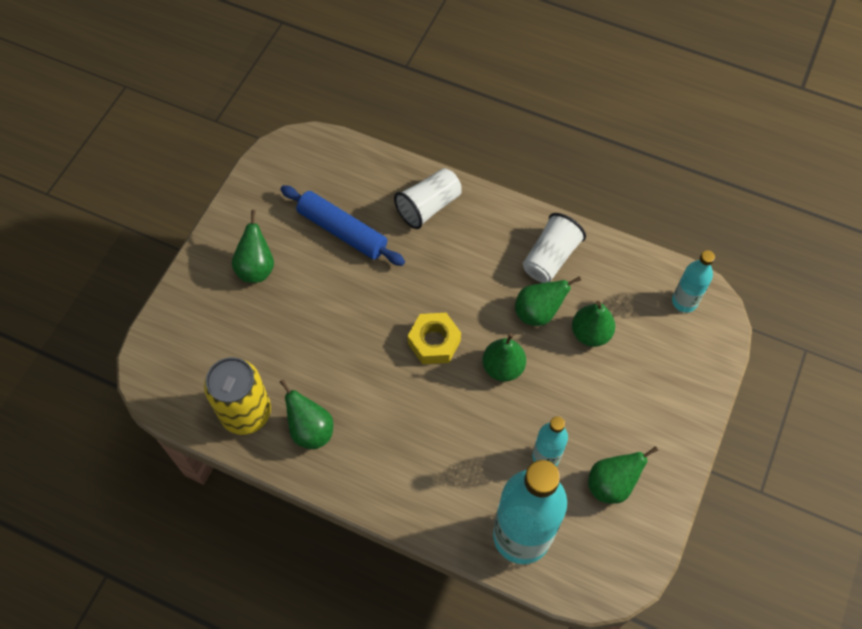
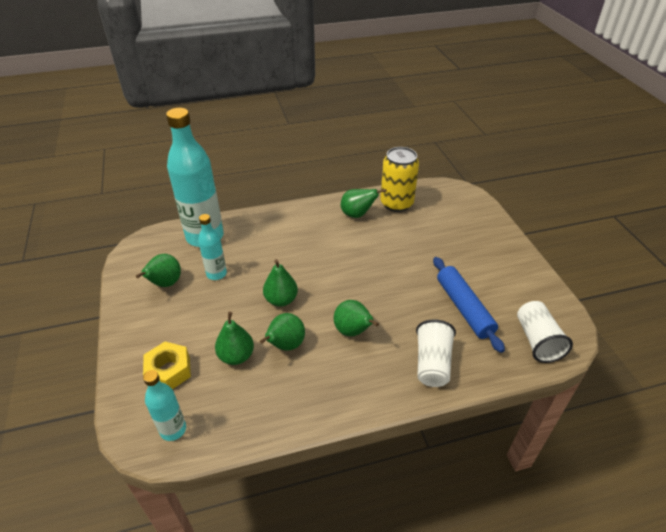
camera: 140 degrees right, 20 degrees down
(256, 268) = (480, 258): green pear -> green pear (353, 331)
(342, 231) = (464, 308): blue rolling pin -> blue rolling pin turned 75 degrees clockwise
(434, 342) = (336, 287): yellow nut -> yellow nut (169, 371)
(550, 257) = (308, 389): white cup -> white cup (537, 340)

